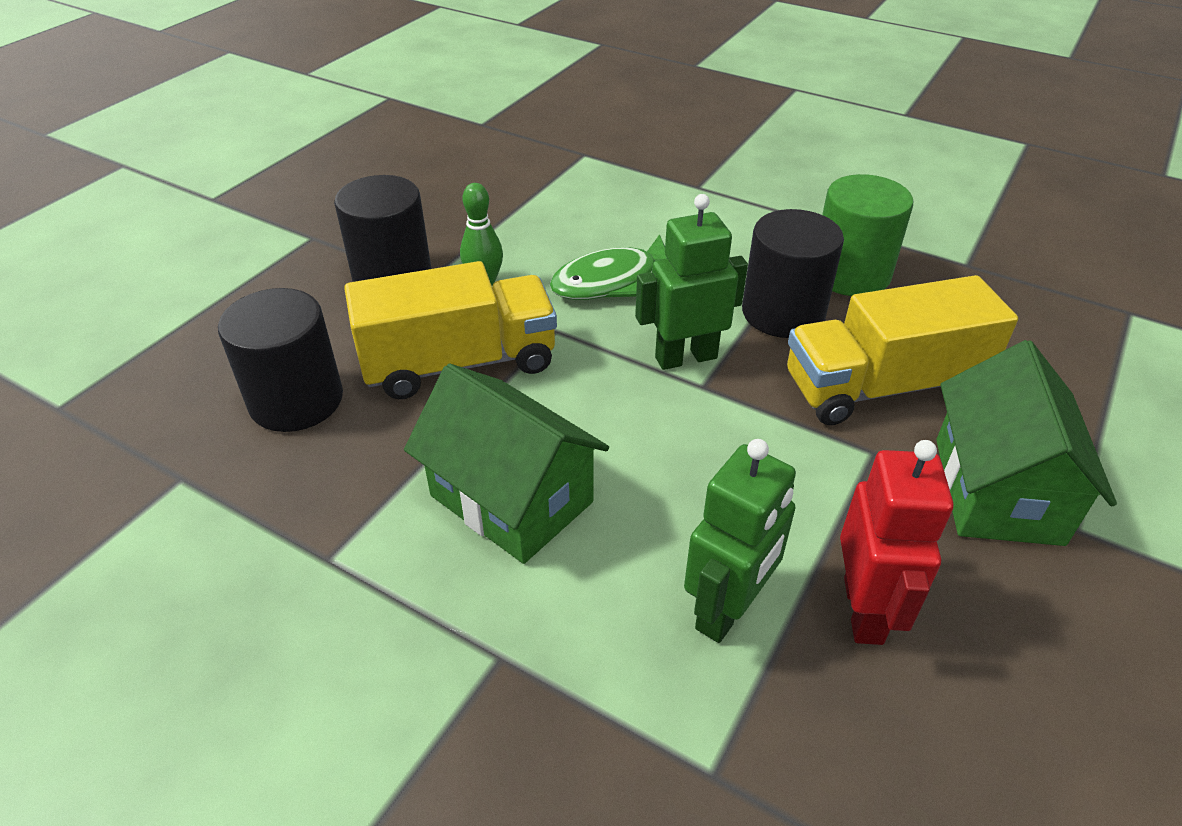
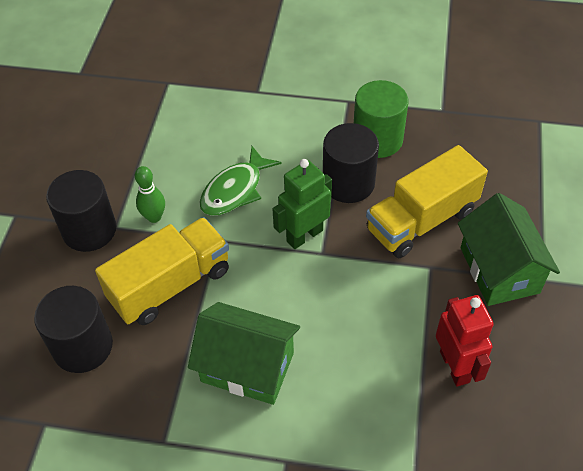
camera: 20 degrees left, 10 degrees up
(727, 609) = (389, 391): green robot -> none

